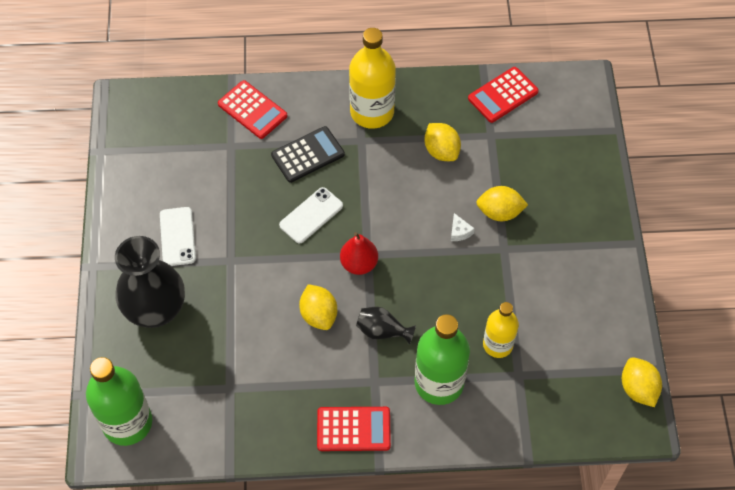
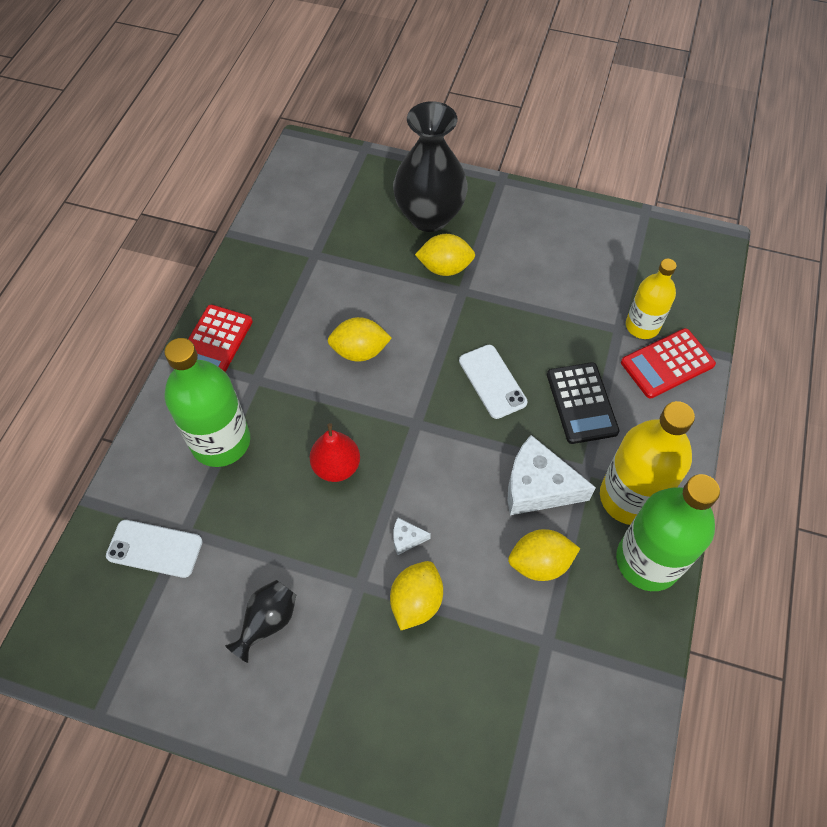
camera: 110 degrees right, 0 degrees up
(127, 422) = (320, 172): green bottle -> green bottle (647, 561)
(177, 236) = (510, 252): white phone -> white phone (154, 548)
(359, 264) = (407, 410): red pear -> red pear (336, 466)
(382, 331) = (311, 406): black vase -> black vase (267, 622)
(386, 165) = (538, 486): none -> white cheese
(498, 344) = (234, 523): yellow bottle -> yellow bottle (642, 326)
(503, 95) = (615, 690): red calculator -> none
(638, 389) = (88, 670): yellow lemon -> yellow lemon (445, 268)

